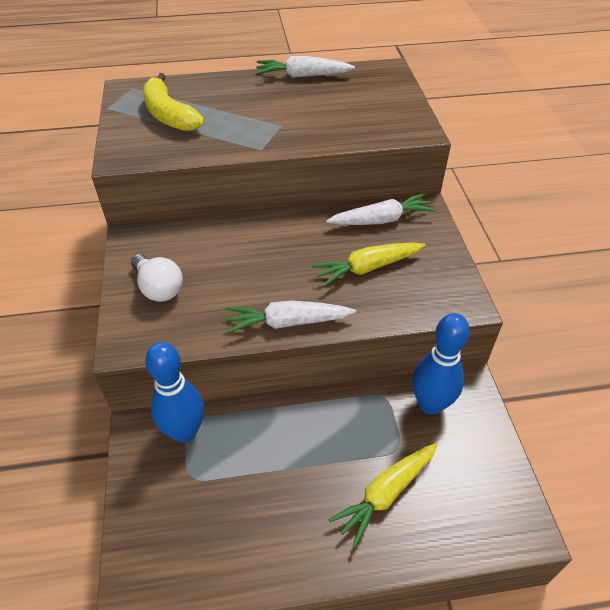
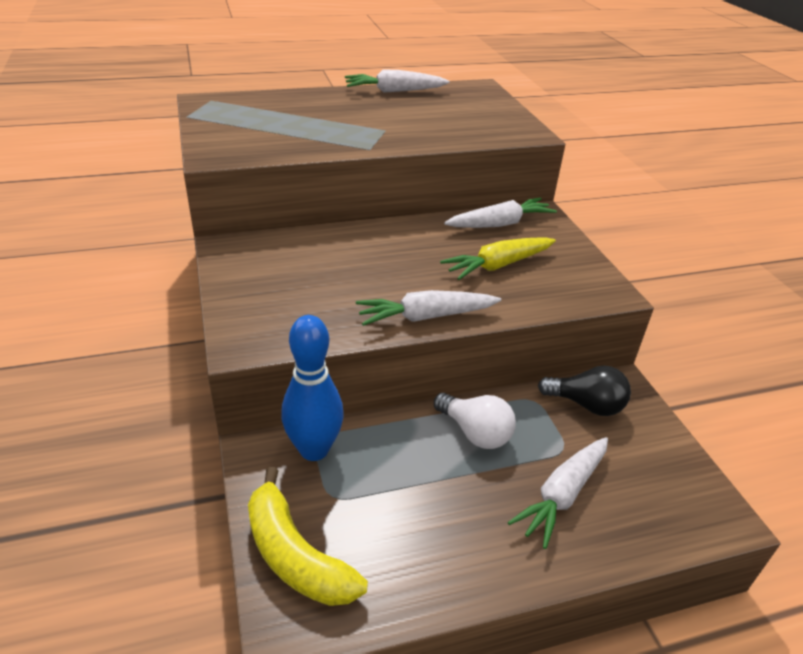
camera: 10 degrees left, 10 degrees down
(158, 288) = (269, 291): white light bulb -> white light bulb (475, 433)
(169, 115) = (259, 121): yellow banana -> yellow banana (296, 555)
(386, 493) = (562, 494): yellow carrot -> white carrot
(430, 404) = (586, 405): blue bowling pin -> black light bulb

